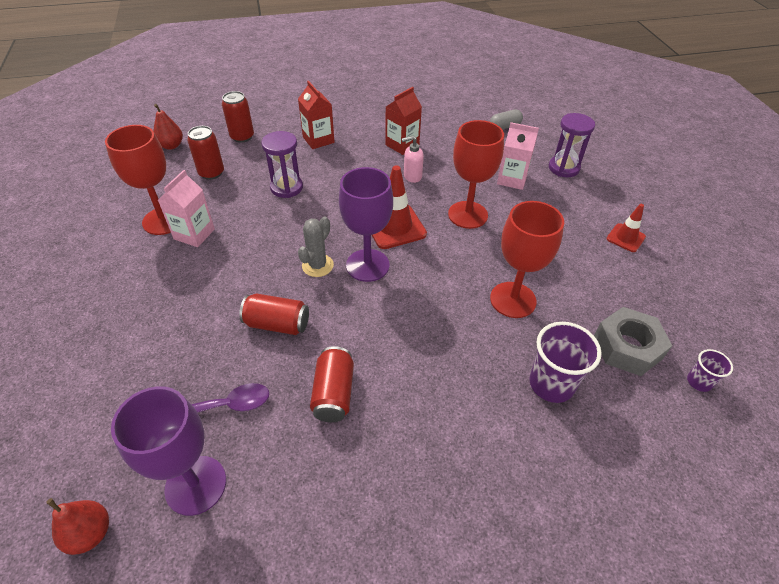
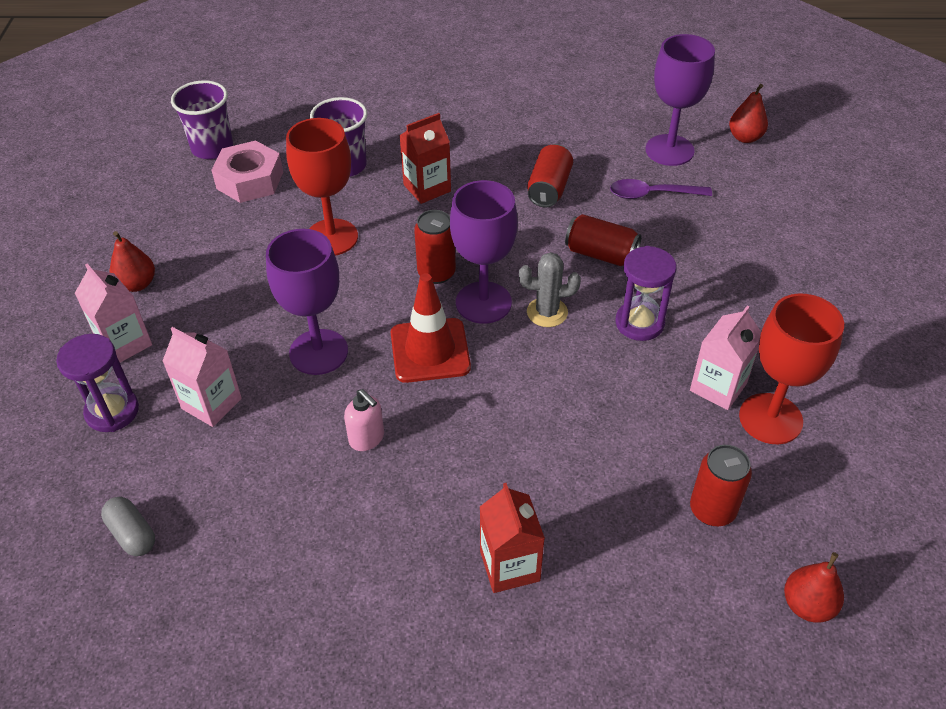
camera: 165 degrees left, 0 degrees up
(242, 137) = (664, 606): red can -> red can (436, 273)
(286, 188) = (580, 451): purple hourglass -> purple hourglass (639, 323)
(317, 265) = (547, 312): grey cactus -> grey cactus turned 45 degrees clockwise
(402, 145) = (353, 519): red carton -> red carton (427, 188)
(412, 176) = (367, 438): pink soap dispenser -> pink soap dispenser turned 45 degrees clockwise
(467, 215) = (318, 352): red goblet -> purple goblet
(504, 127) = (132, 534): grey capsule -> grey capsule turned 60 degrees clockwise
(593, 201) = (124, 343): none -> pink carton
(625, 238) = (137, 284): red traffic cone -> red pear
(627, 347) = (250, 180): grey nut -> pink nut
(699, 382) = (212, 148): purple cup -> purple cup, size x1.85

